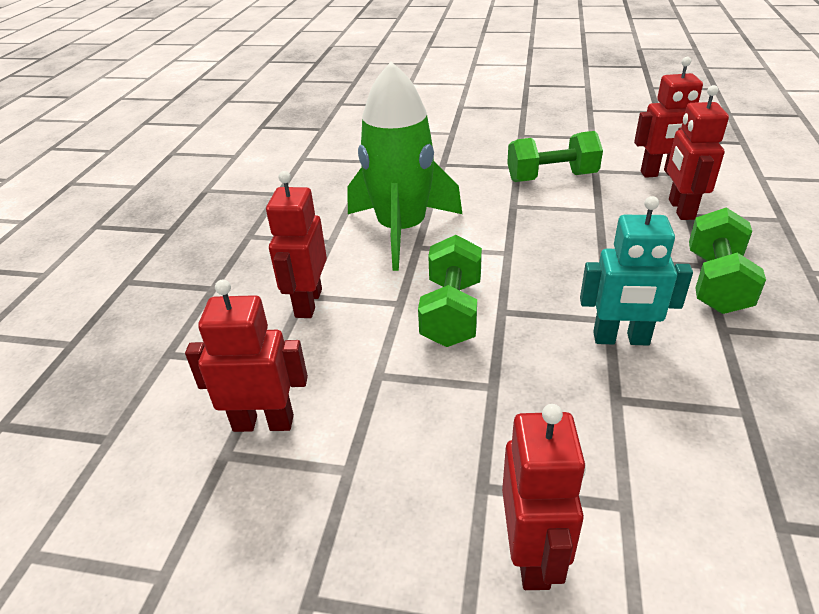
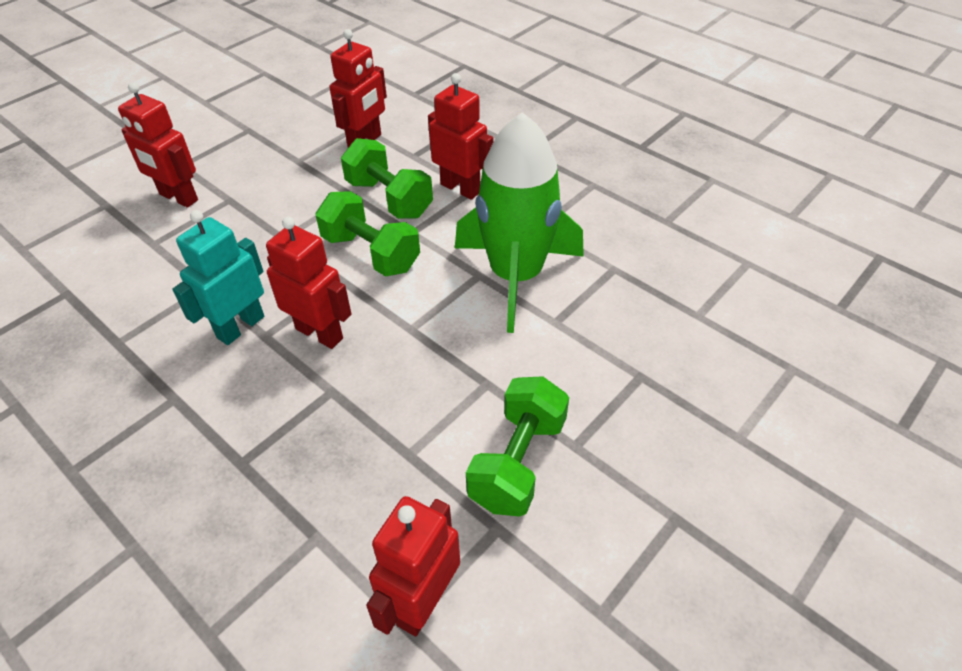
camera: 120 degrees right, 10 degrees up
(680, 209) = (332, 538): red robot -> red robot (320, 333)
(716, 283) = (213, 447): green dumbbell -> green dumbbell (389, 198)

